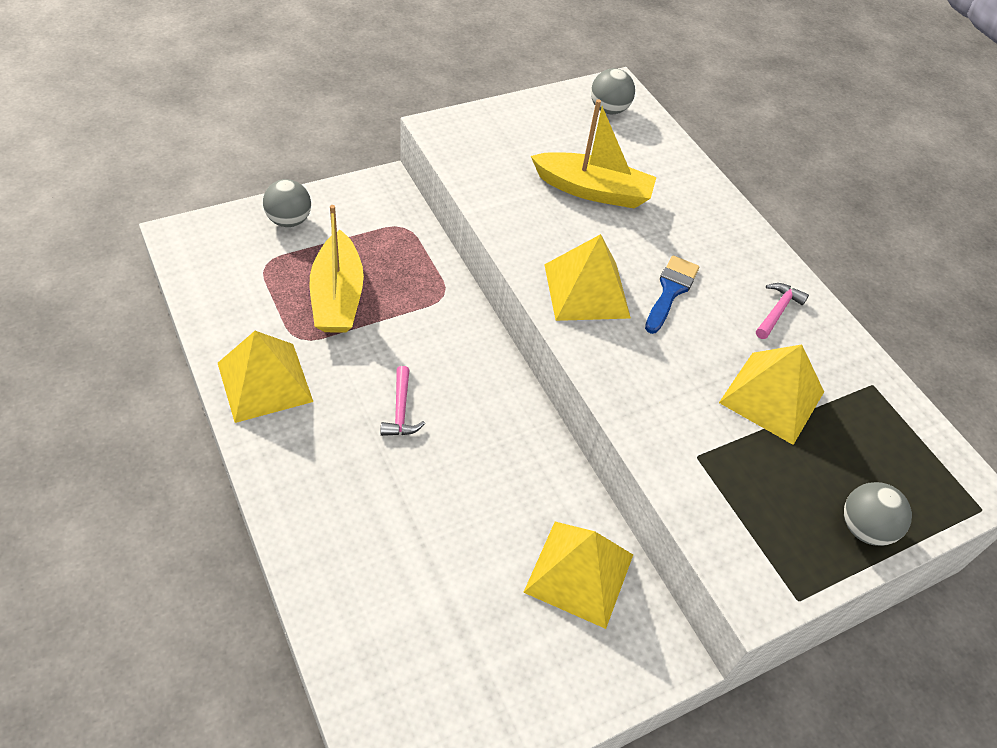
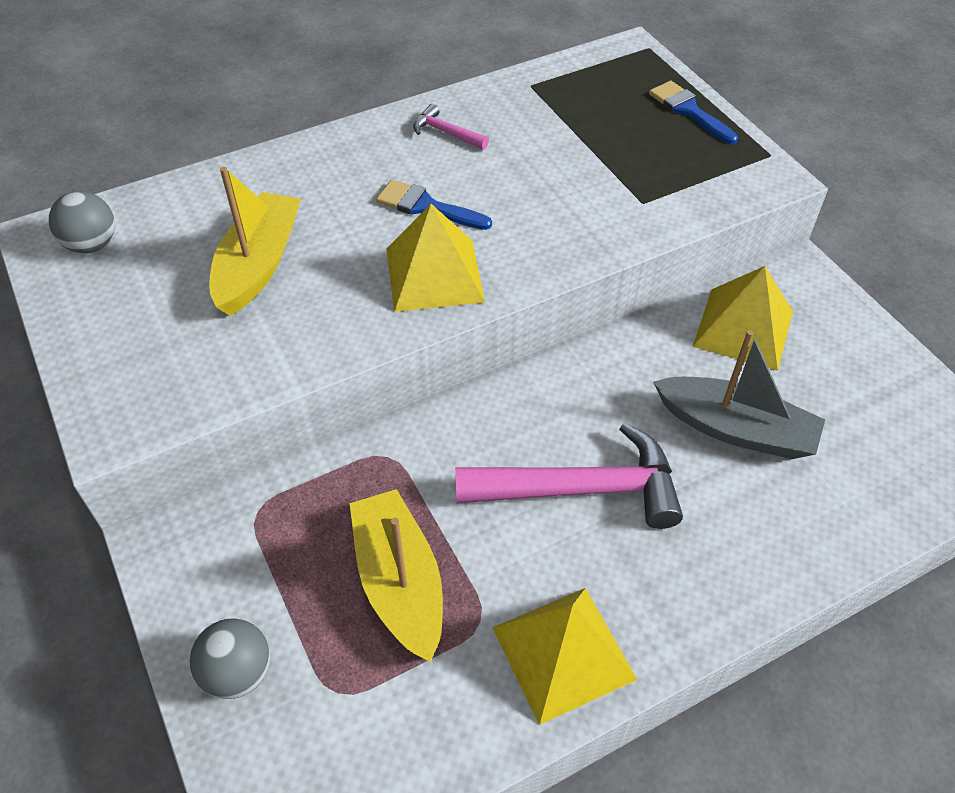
camera: 85 degrees left, 0 degrees up
(337, 297) = (399, 582): yellow boat -> yellow boat turned 105 degrees counterclockwise
(400, 410) = (581, 489): pink hammer -> pink hammer, size x2.19
(453, 538) = (736, 429): none -> grey boat
(772, 397) = (559, 147): yellow pyramid -> none
(864, 528) = (688, 111): grey ball -> blue brush

